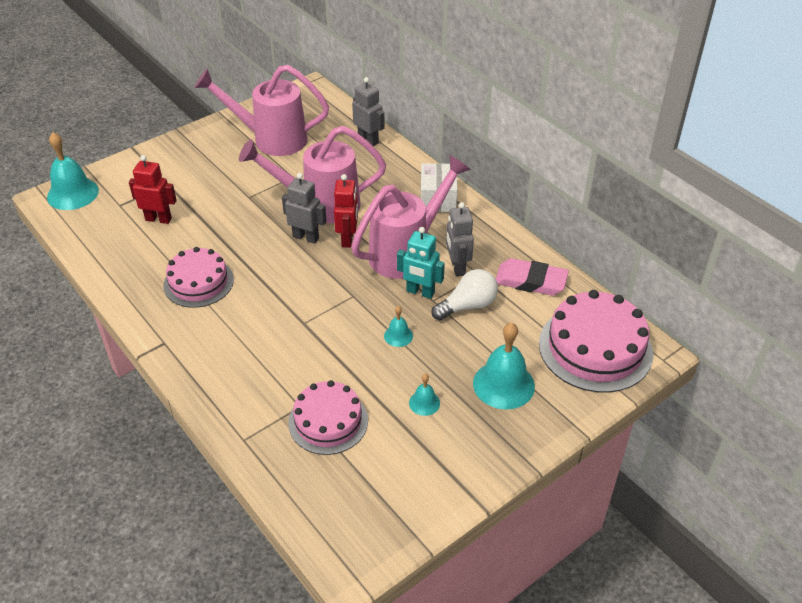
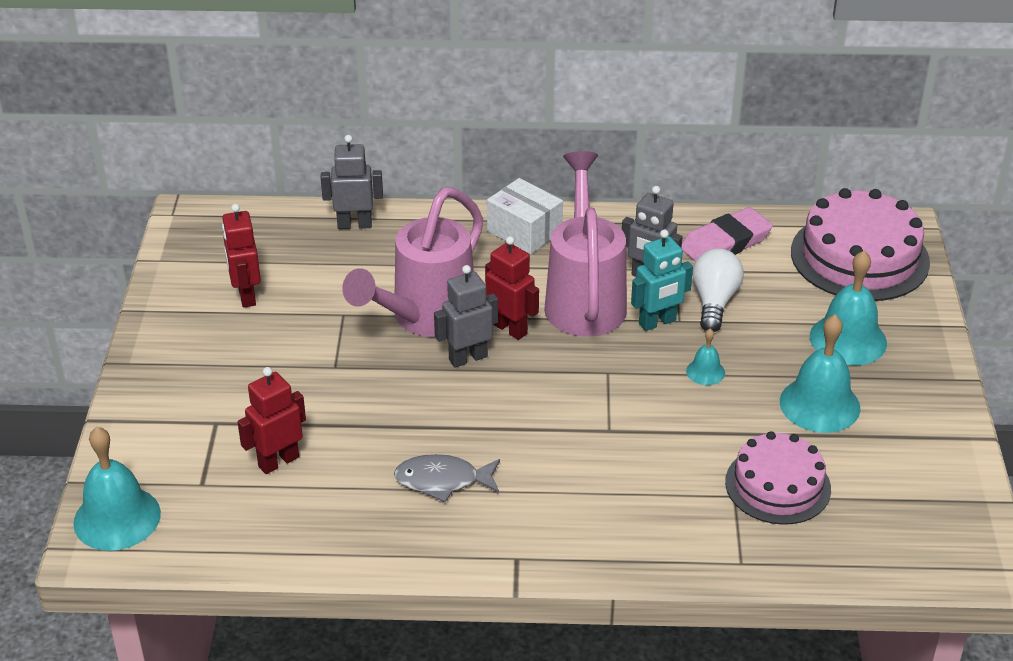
camera: 50 degrees left, 5 degrees down
(198, 282) = (443, 481): pink cake -> grey fish
(270, 139) = (246, 296): pink watering can -> red robot
(424, 403) = (819, 404): turquoise bell -> turquoise bell, size x2.01

